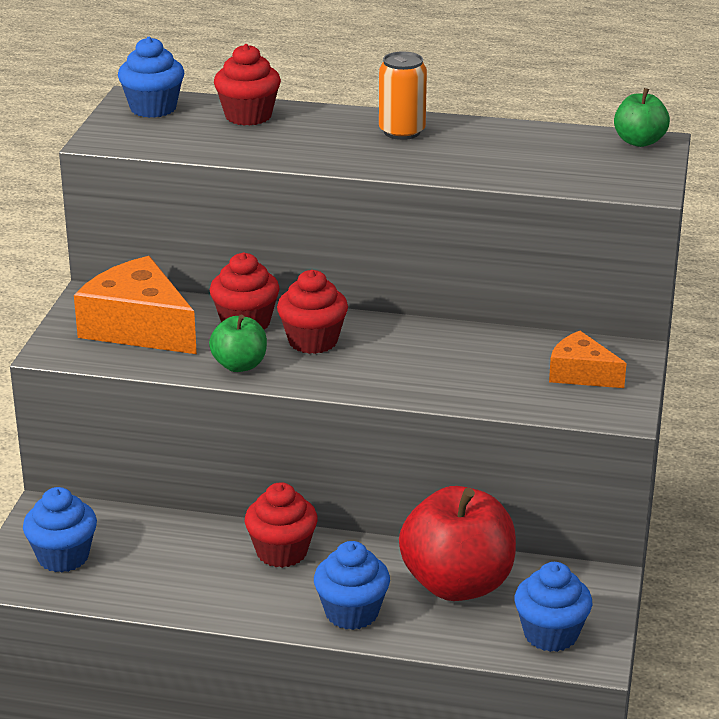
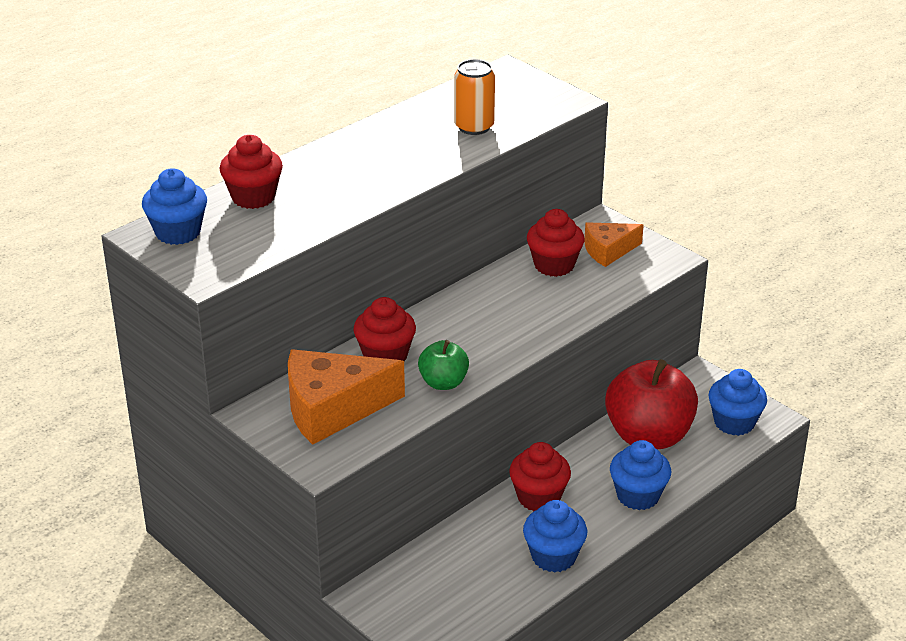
camera: 55 degrees left, 5 degrees up
(63, 557) = (438, 611): blue cupcake -> blue cupcake (553, 557)
(313, 341) = (446, 337): red cupcake -> red cupcake (554, 265)
(402, 132) = (369, 148): orange can -> orange can (474, 127)
(639, 141) = (500, 74): green apple -> none

